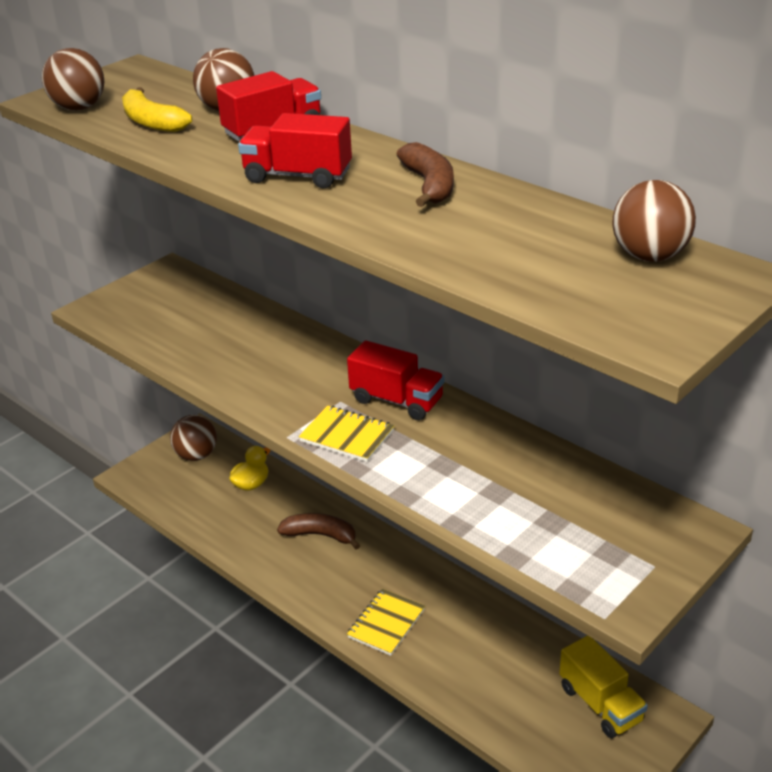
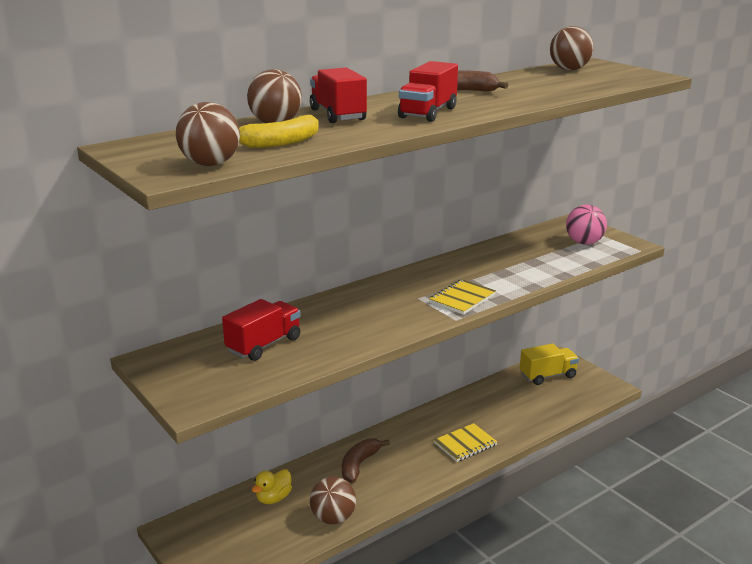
camera: 80 degrees left, 10 degrees down
(196, 455) = (208, 531): brown ball -> brown ball (333, 518)
(251, 484) = (273, 498): yellow duck -> yellow duck turned 105 degrees counterclockwise
(386, 623) = (465, 444): yellow notebook -> yellow notebook turned 75 degrees counterclockwise
(396, 400) = (426, 279): red truck -> red truck (264, 345)
(604, 544) = (584, 242): none -> pink ball

